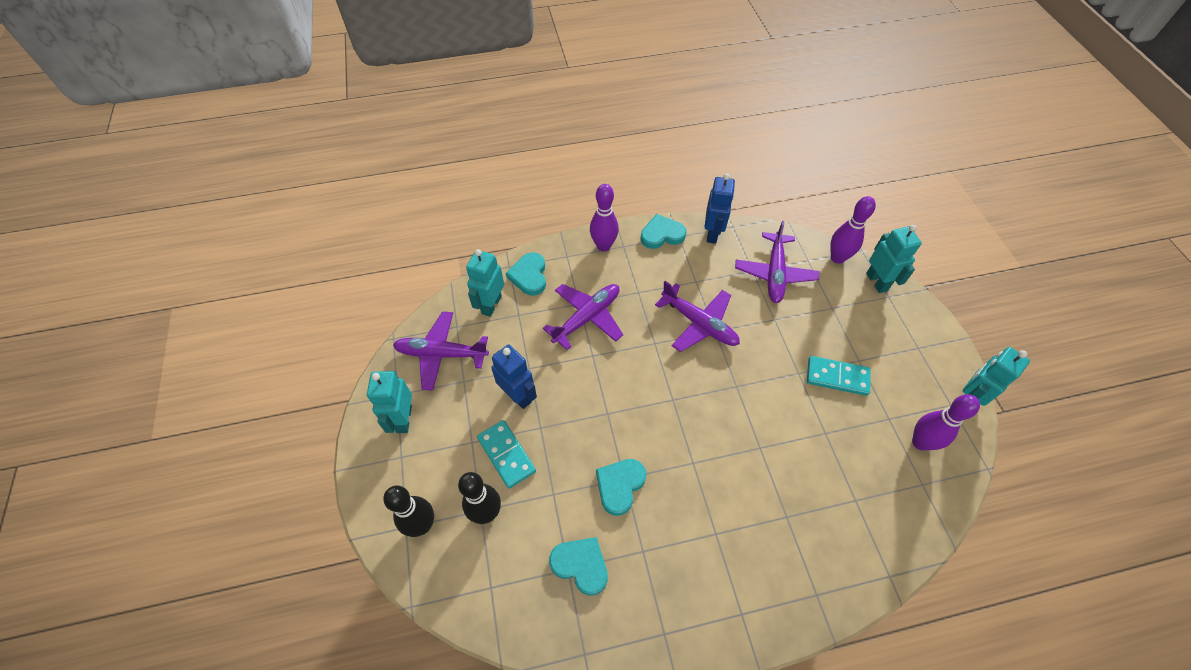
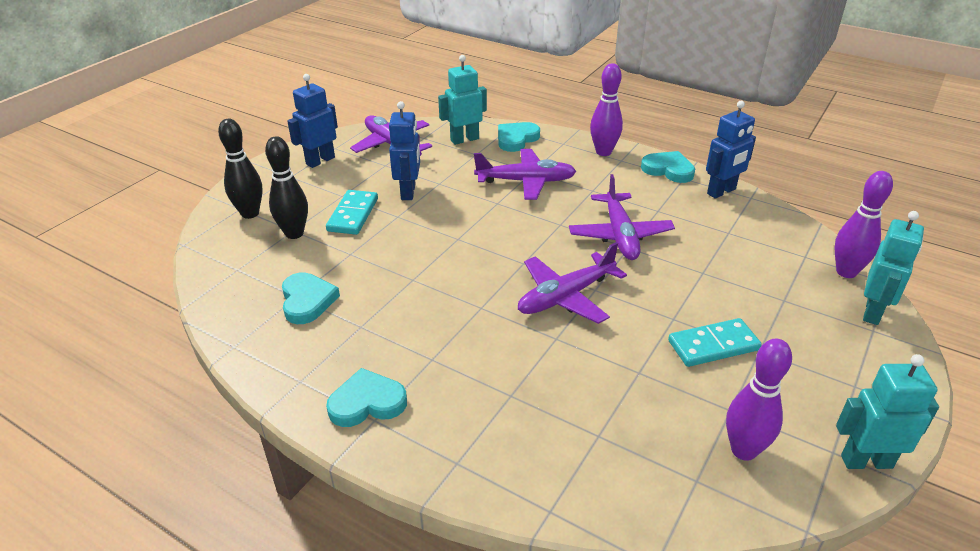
camera: 45 degrees right, 20 degrees down
(403, 419) = (320, 161): turquoise robot -> blue robot
(620, 486) = (403, 281): turquoise heart -> turquoise heart (367, 402)
(774, 273) = (750, 245): purple plane -> purple plane (565, 297)
(837, 377) = (713, 345): turquoise domino -> turquoise domino turned 75 degrees counterclockwise

